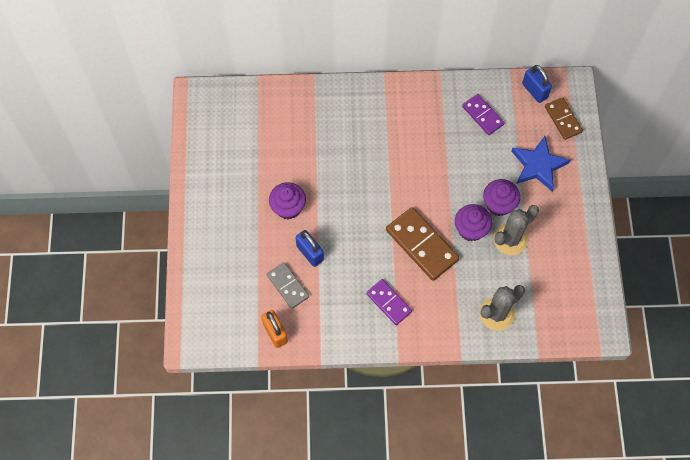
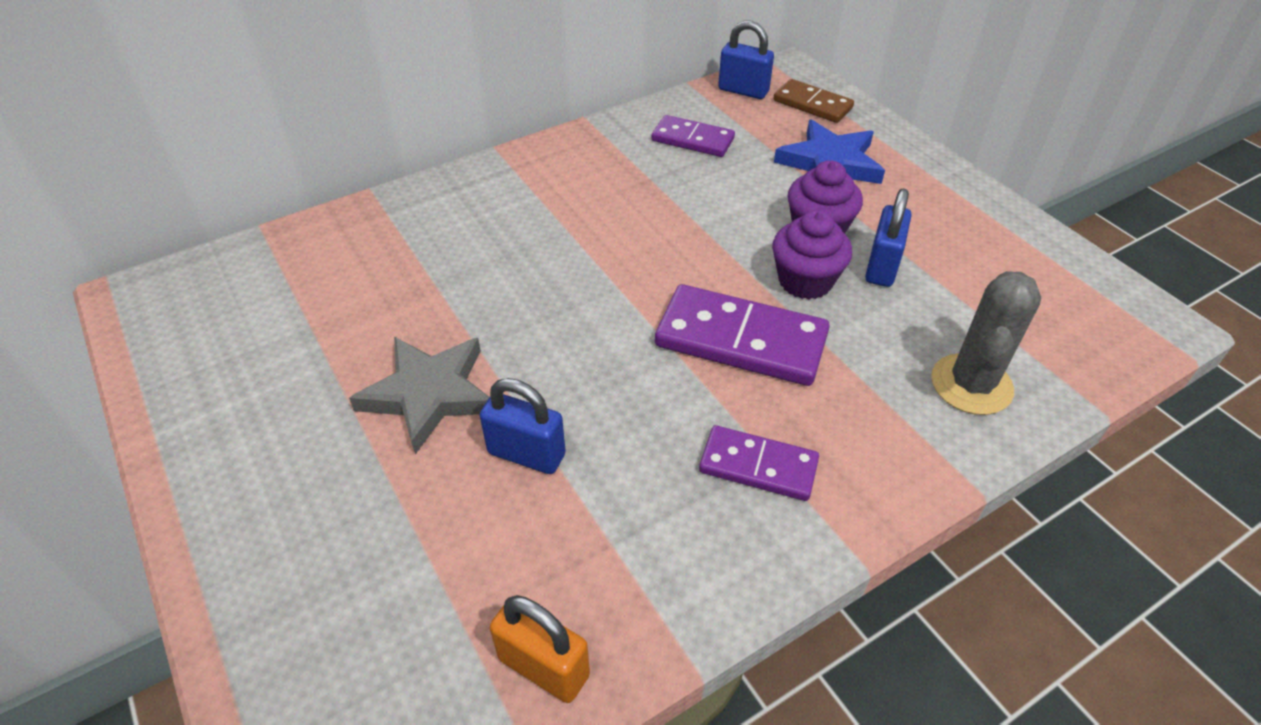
camera: 30 degrees left, 20 degrees down
(287, 286) = (514, 543): grey domino -> none
(288, 207) = (429, 394): purple cupcake -> grey star
(422, 245) = (741, 340): brown domino -> purple domino
(510, 239) = (882, 267): grey cactus -> blue padlock

